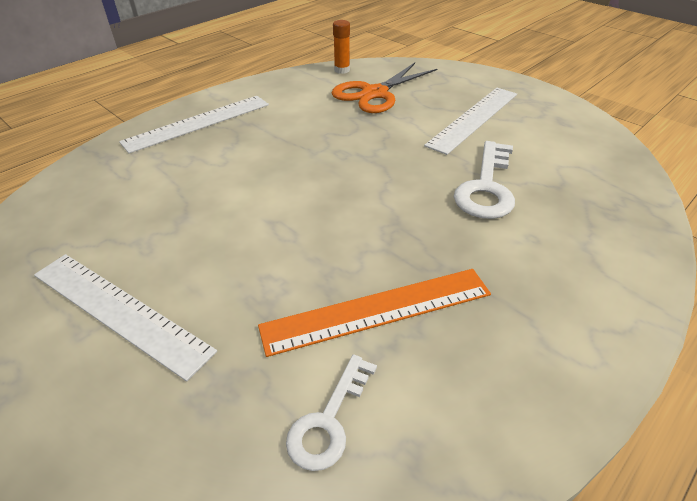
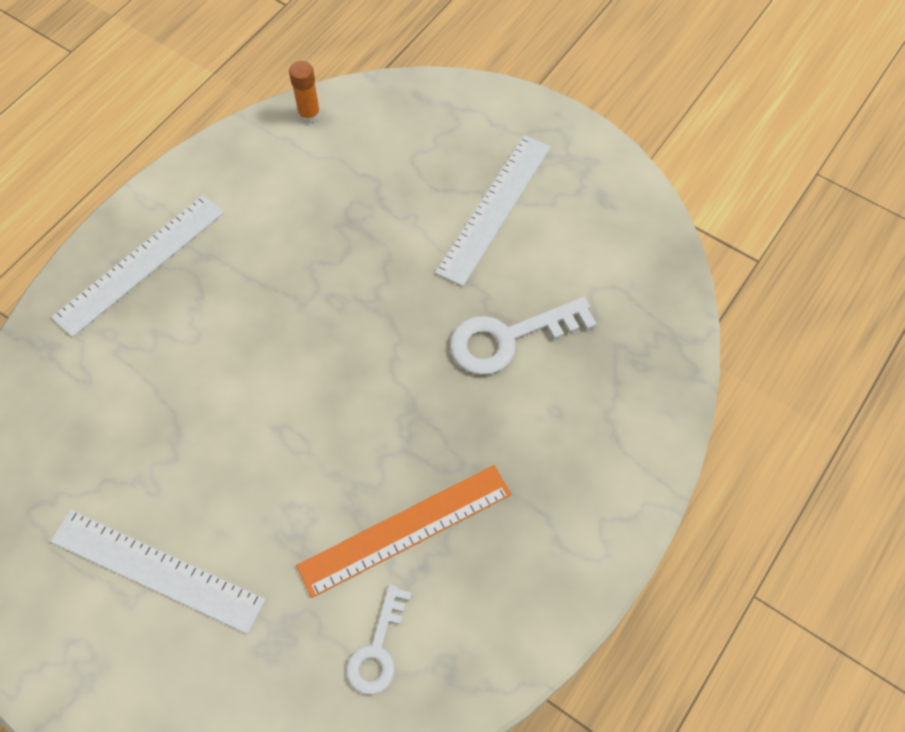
camera: 10 degrees left, 20 degrees up
(375, 93) = (362, 168): orange scissors -> none
(486, 187) = (509, 338): white key -> white key turned 60 degrees clockwise

